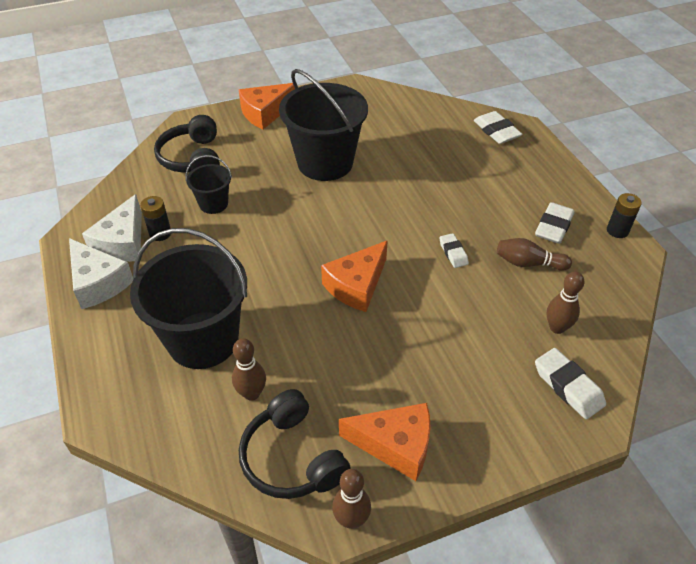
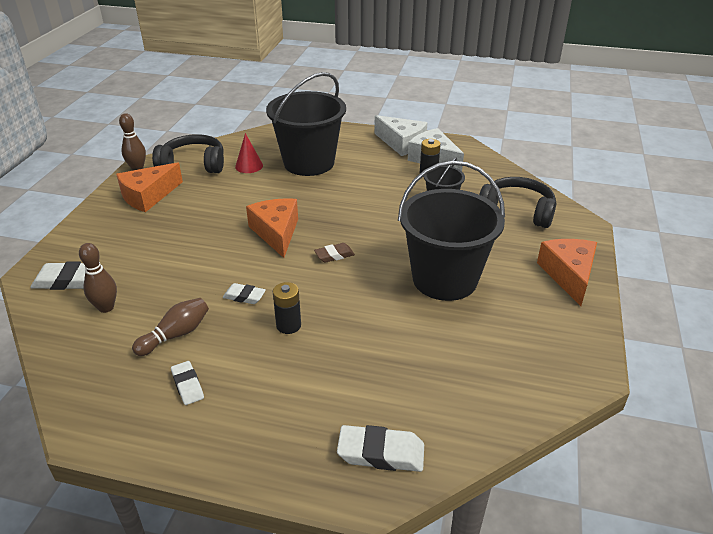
camera: 125 degrees right, 10 degrees down
(98, 283) = (402, 143): white cheese -> white cheese turned 135 degrees counterclockwise
(251, 393) = (249, 166): brown bowling pin -> red cone
(353, 231) = (334, 255): none -> brown eraser
(553, 227) = (187, 385): white eraser -> white eraser, size x0.62
(617, 231) = (118, 436): black battery -> black battery (288, 325)

